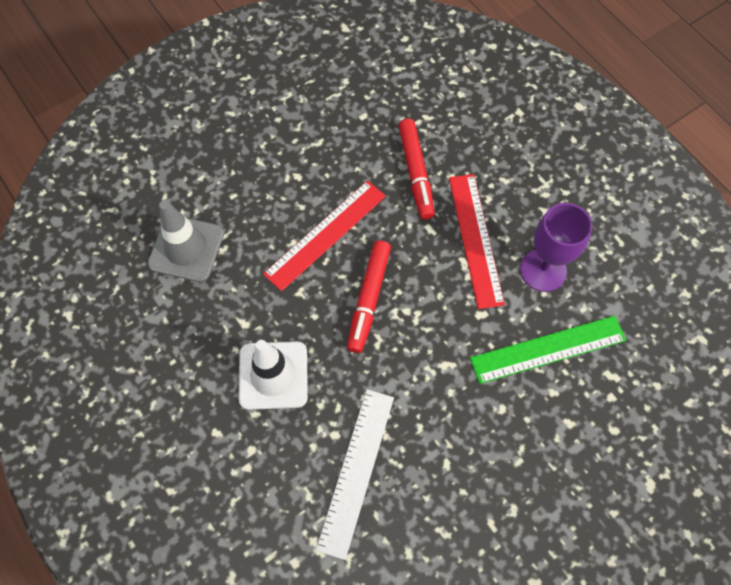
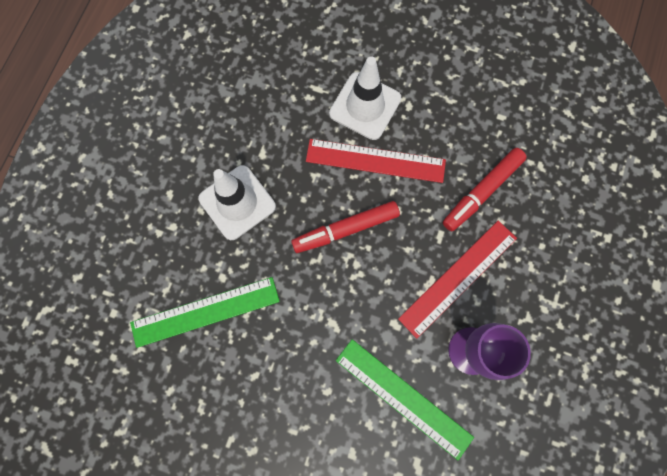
camera: 55 degrees right, 10 degrees up
(186, 248) = (291, 72): grey traffic cone -> none
(269, 210) = (365, 106): none -> white traffic cone
(356, 471) = (205, 312): white ruler -> green ruler

